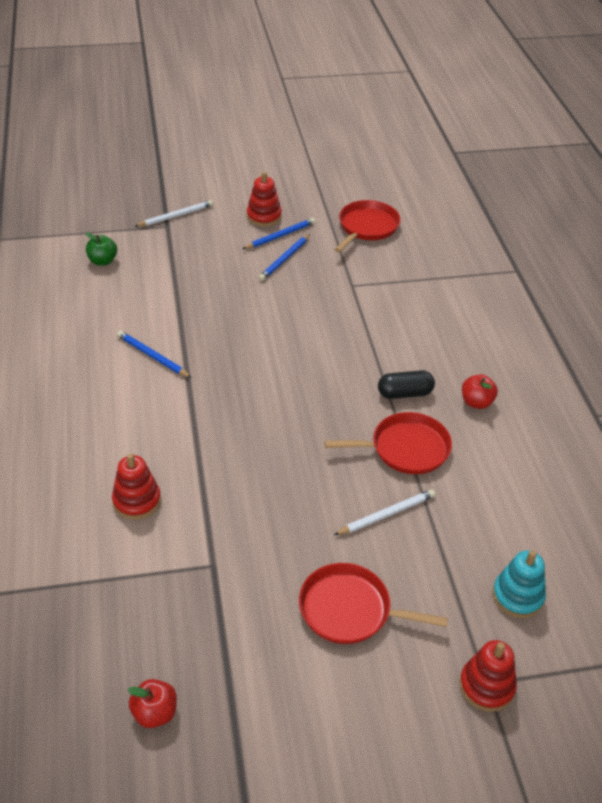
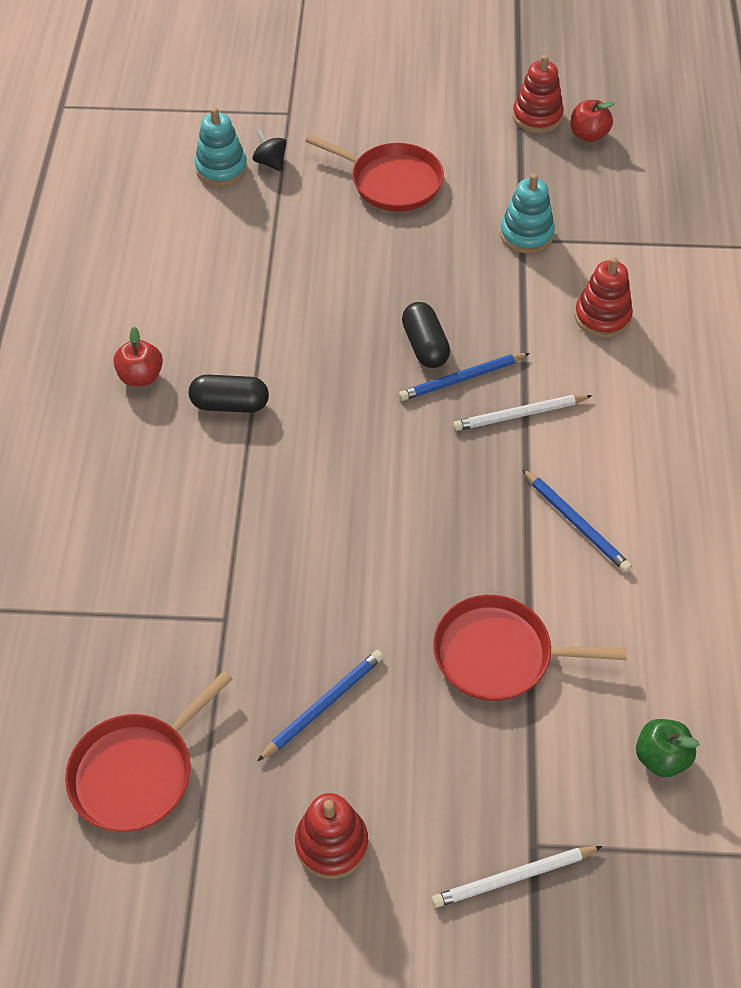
camera: 165 degrees left, 10 degrees up
(209, 571) = (526, 234): none -> turquoise stacking toy
(277, 455) = (425, 346): none -> black capsule
(280, 236) = (315, 775): blue pencil -> blue pencil (462, 379)
(386, 514) = (319, 260): white pencil -> white pencil (520, 415)
(405, 448) = (264, 330): red pan -> red pan (499, 654)
(475, 612) = (270, 162): none -> black spinning top
(486, 686) = (290, 111): red stacking toy -> red stacking toy (537, 117)

